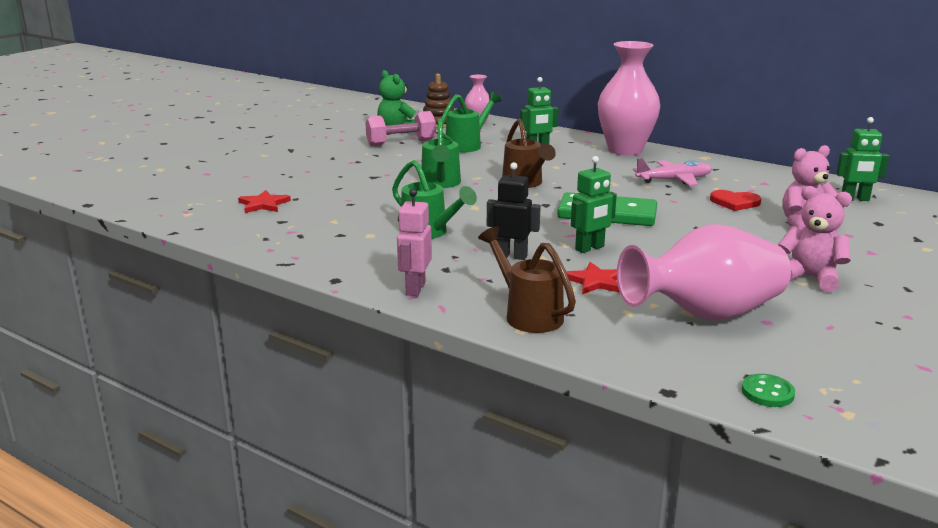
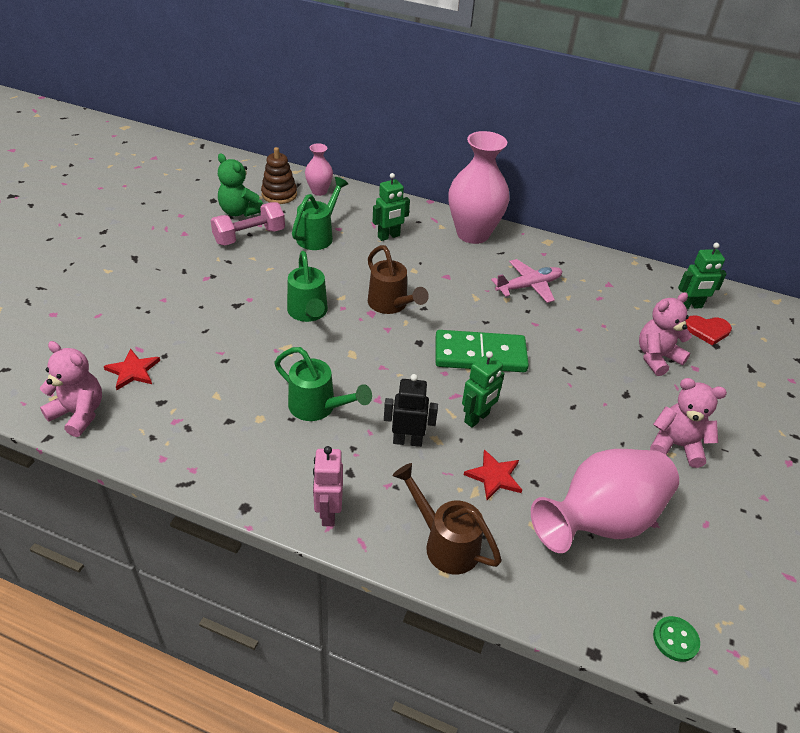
camera: 15 degrees left, 20 degrees up
(206, 222) = (79, 413): none -> pink teddy bear
(735, 202) = (589, 322): red heart -> red heart (707, 330)

